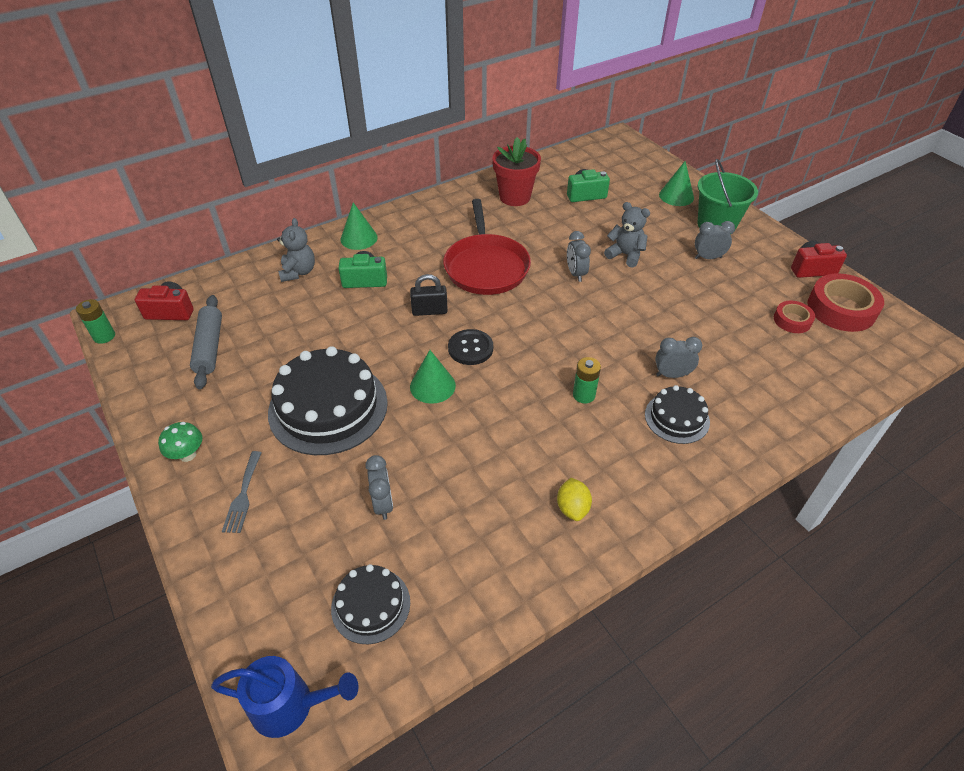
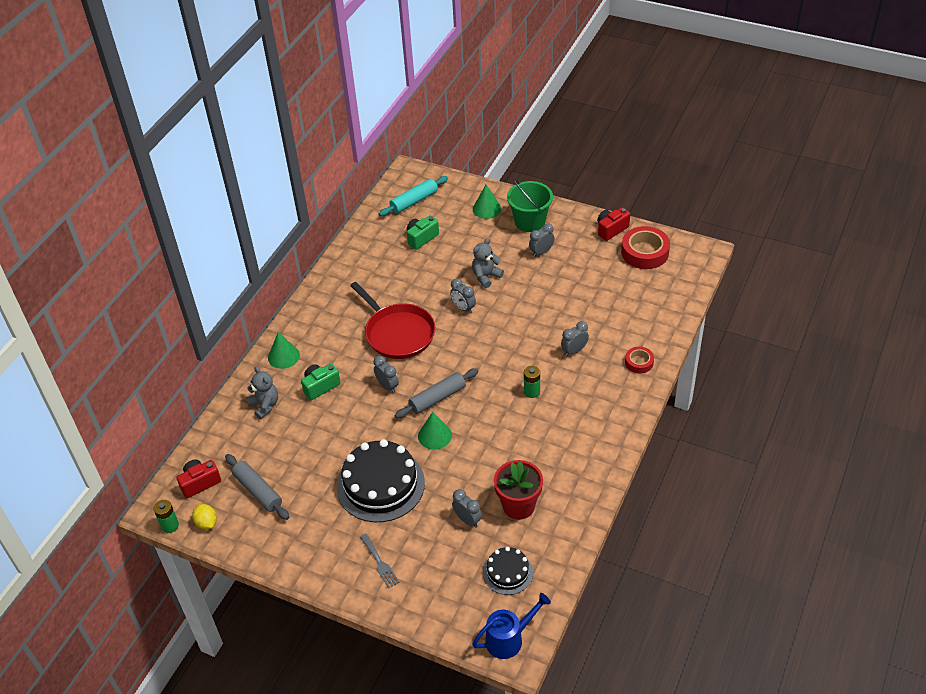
camera: 30 degrees left, 0 degrees up
(187, 455) = (319, 562): green mushroom -> none
(429, 311) = (387, 386): black padlock -> grey clock
(470, 348) = (437, 398): black button -> grey rolling pin
(515, 197) = (371, 264): red flower pot -> red flower pot (518, 506)
(572, 508) = (574, 462): yellow lemon -> yellow lemon (206, 522)
(605, 162) = (414, 201): none -> turquoise rolling pin
(625, 255) = (486, 276): grey teddy bear -> grey teddy bear turned 45 degrees counterclockwise
(677, 418) = (595, 377): black cake -> none
(792, 320) = (621, 275): red tape -> red tape (639, 362)

